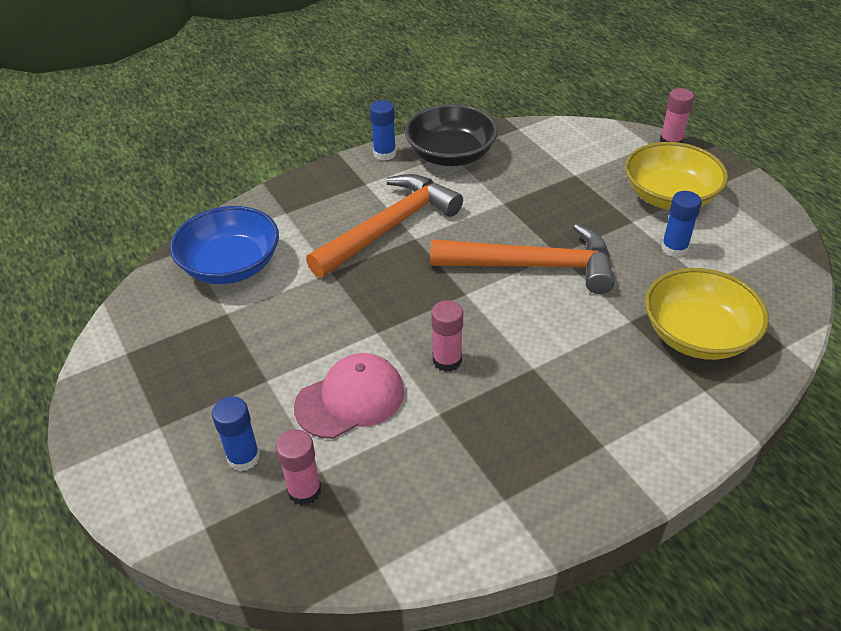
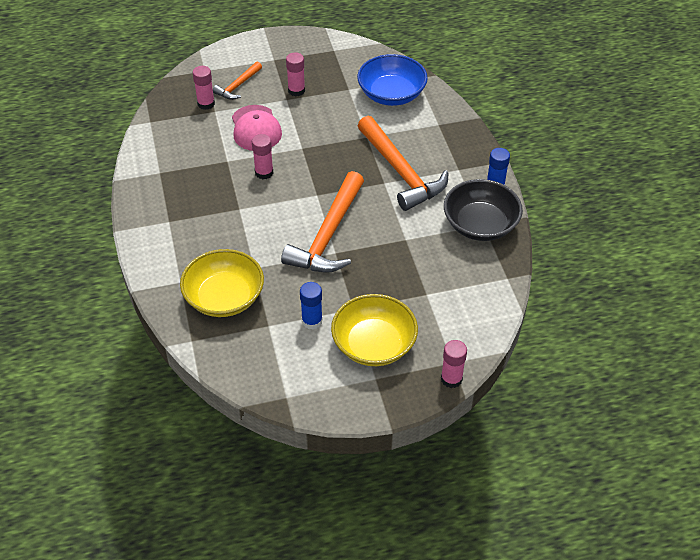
camera: 105 degrees right, 5 degrees up
(242, 373) = (296, 90): none -> pink glue stick
(243, 457) = (238, 86): blue glue stick -> orange hammer

